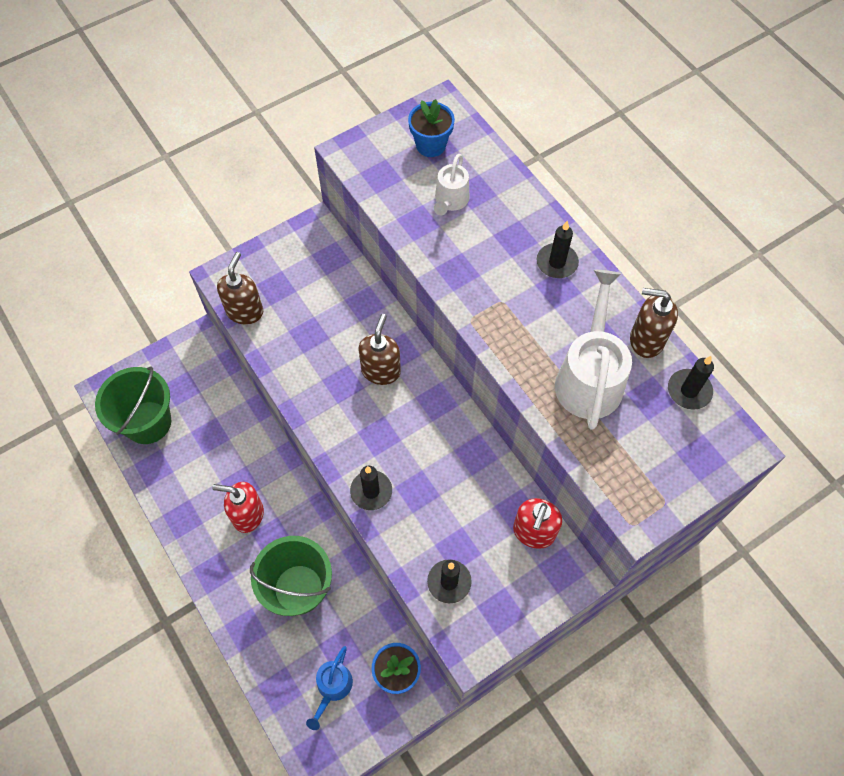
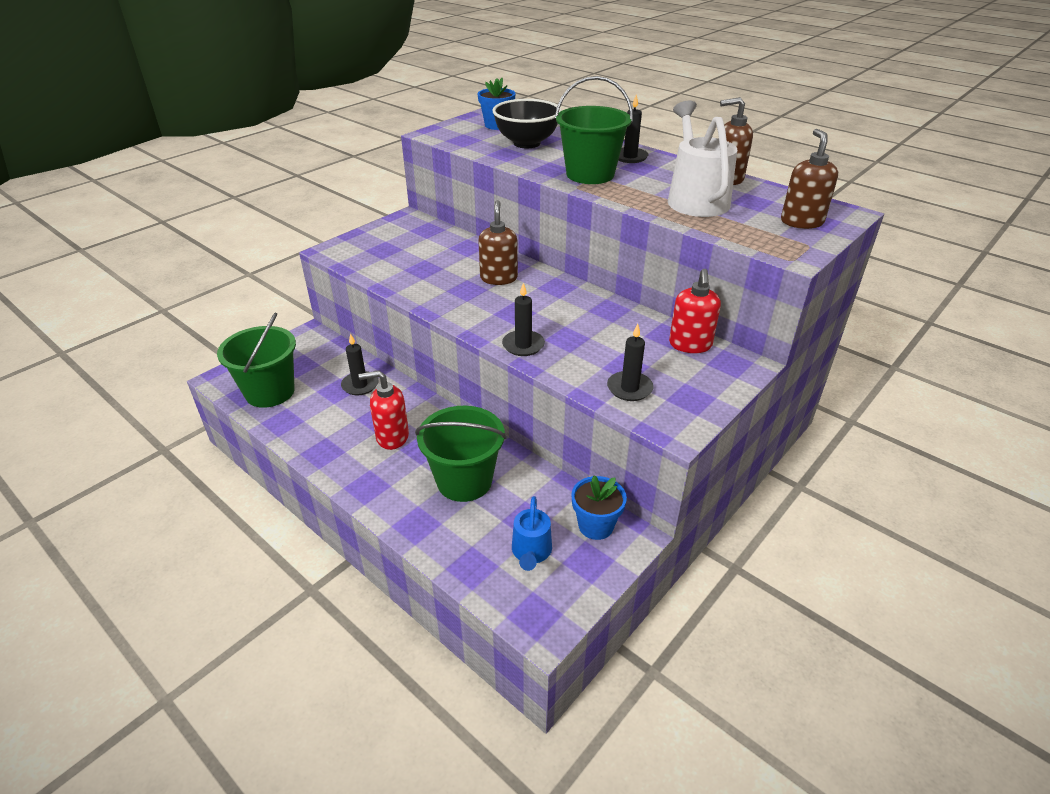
camera: 15 degrees left, 25 degrees down
(245, 311) = (359, 264): brown soap dispenser -> brown soap dispenser (801, 222)
(450, 201) = (526, 143): white watering can -> black bowl
(495, 294) = (590, 174): none -> green bucket
(689, 391) = (780, 195): black candle -> black candle (360, 385)

